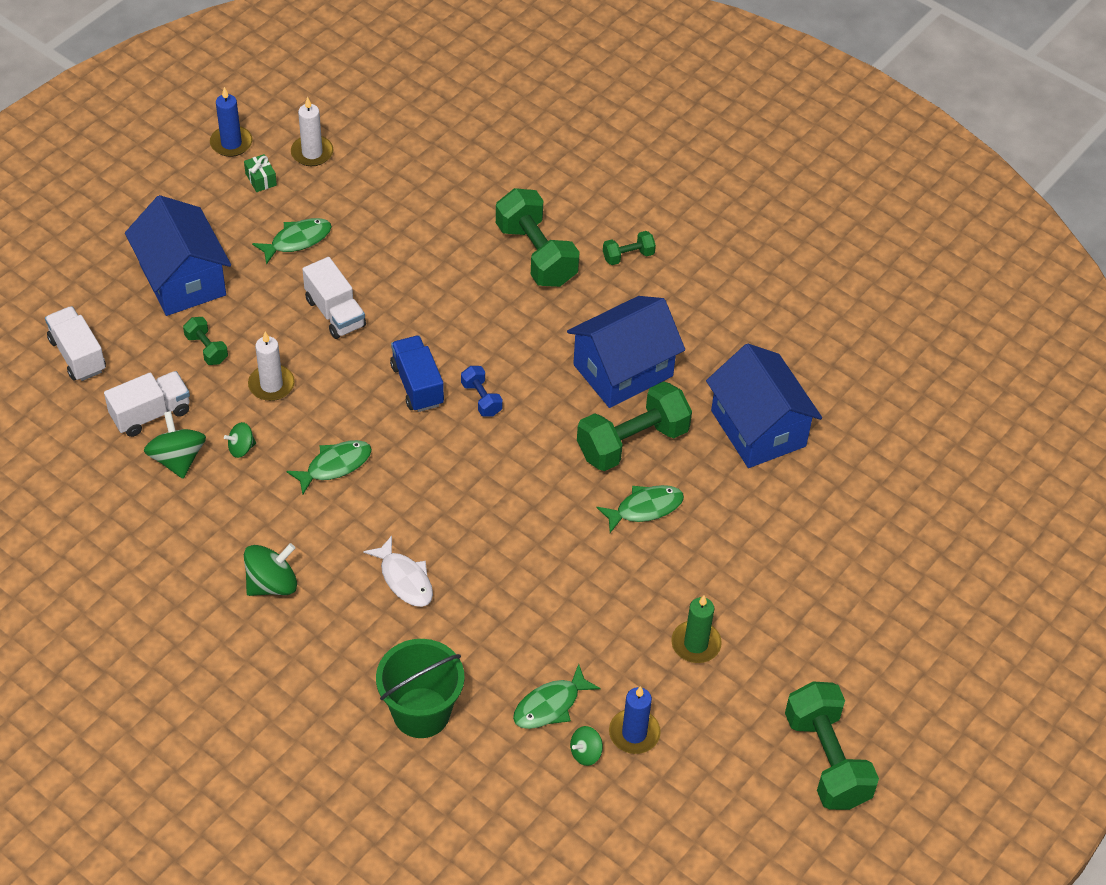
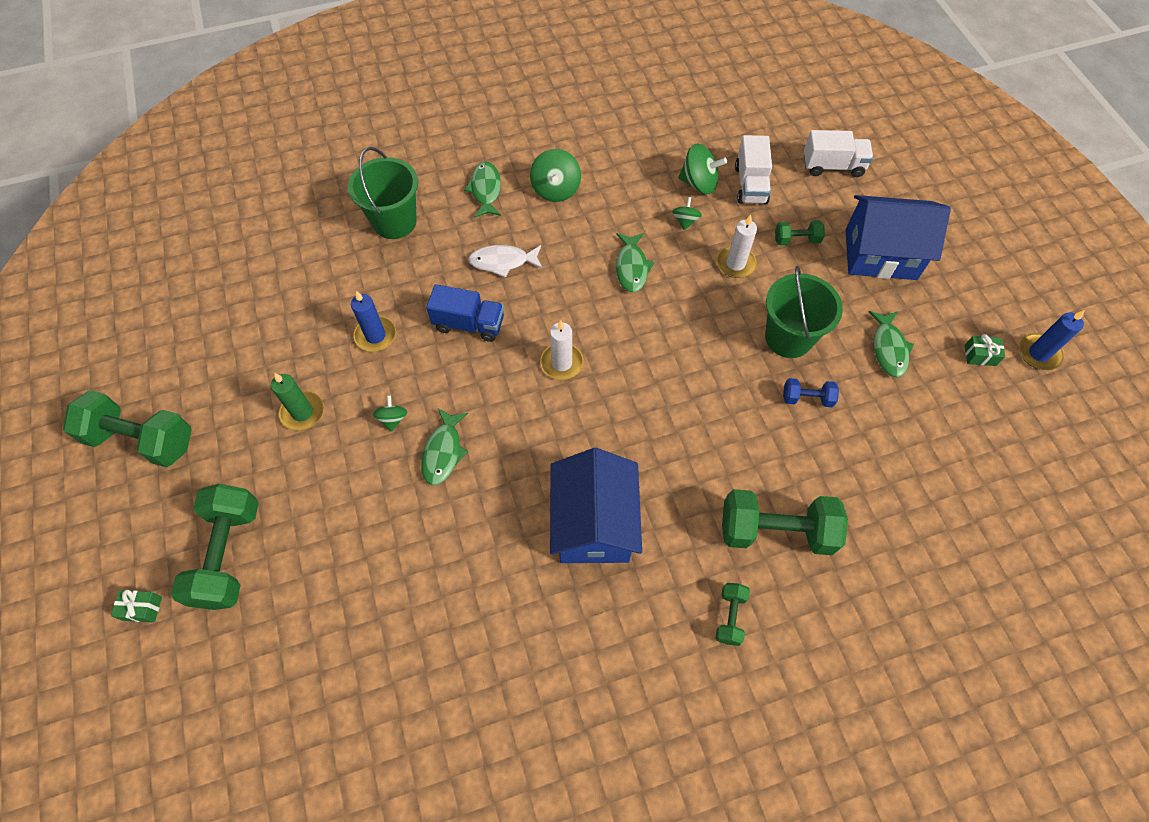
camera: 125 degrees right, 10 degrees up
(312, 153) = (1000, 410): white candle -> white candle (562, 363)
(335, 313) = (788, 337): white truck -> green bucket
(417, 385) = (676, 357): blue truck -> blue truck (469, 324)
(481, 399) = (633, 395): blue dumbbell -> blue dumbbell (807, 398)
(550, 705) = (337, 293): green fish -> green fish (485, 190)
(585, 753) = (286, 294): green spinning top -> green spinning top (393, 419)
(632, 442) = (513, 483): green dumbbell -> green dumbbell (228, 554)
(634, 733) = (273, 330): blue candle -> blue candle (375, 335)
(758, 428) = (454, 600): blue house -> none
(946, 638) = (142, 608): none -> green gift

